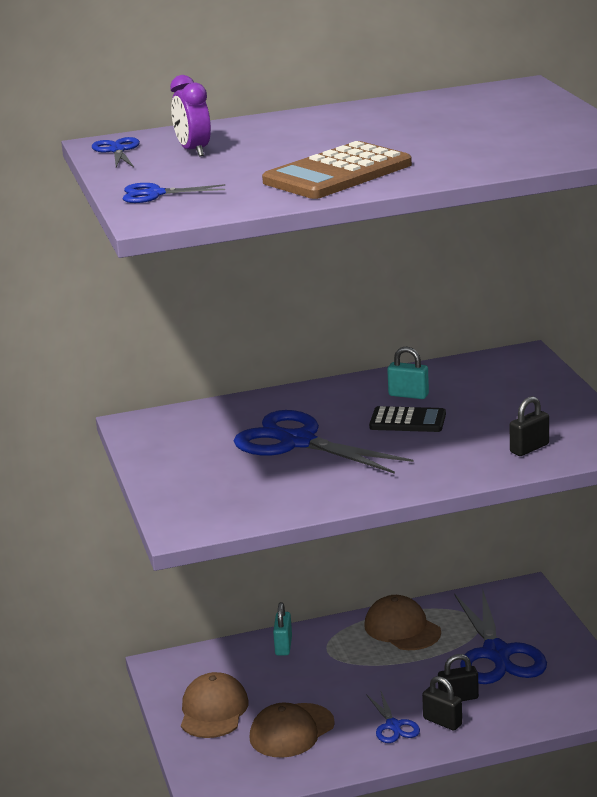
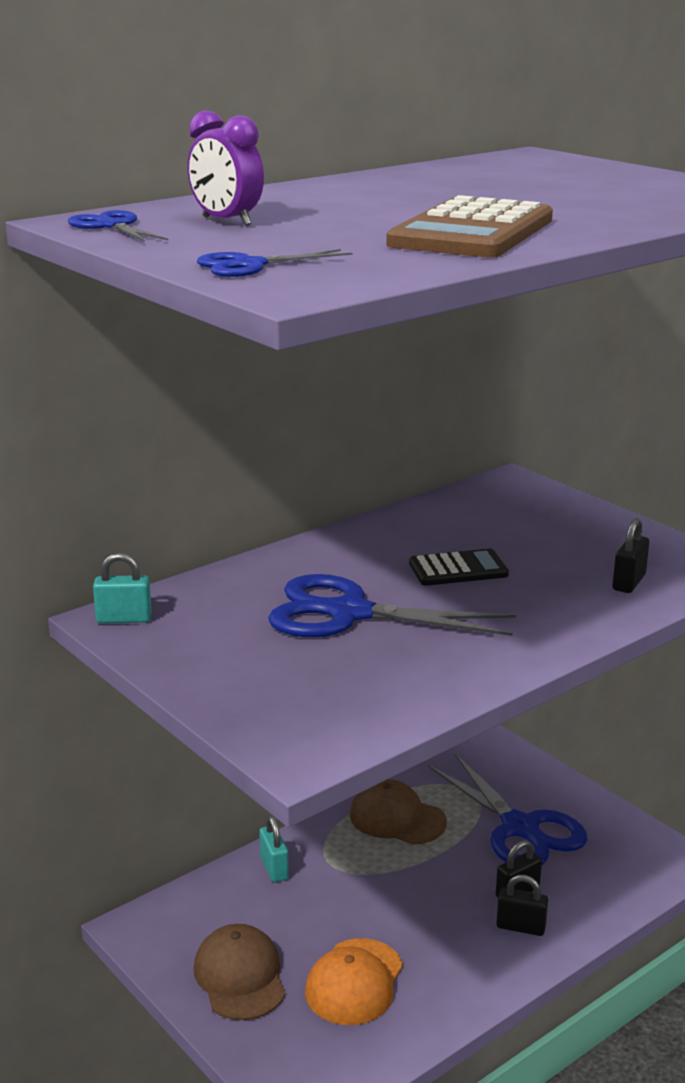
camera: 25 degrees left, 0 degrees up
(291, 731) = (354, 982): brown cap -> orange cap
(393, 726) = (469, 946): blue scissors -> none
(408, 395) = (429, 539): turquoise padlock -> turquoise padlock (124, 619)

